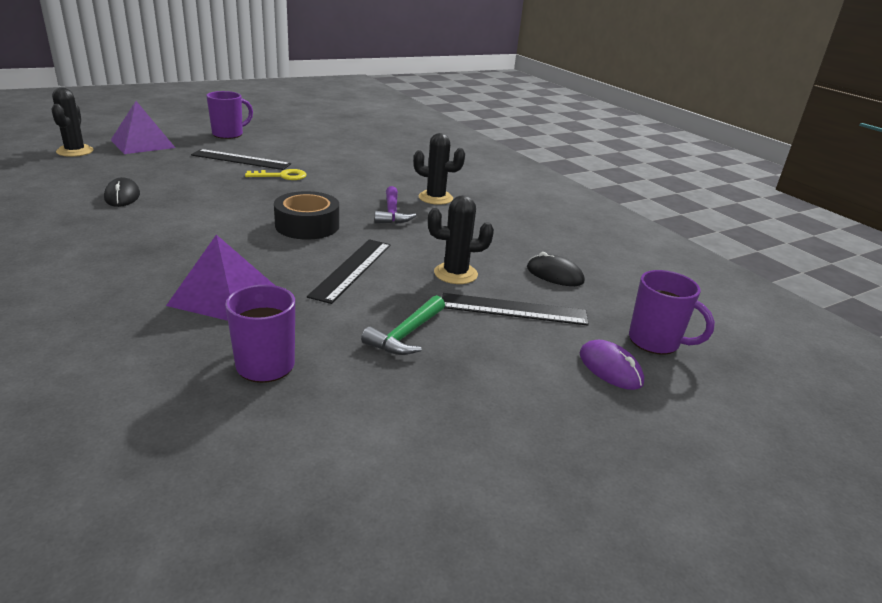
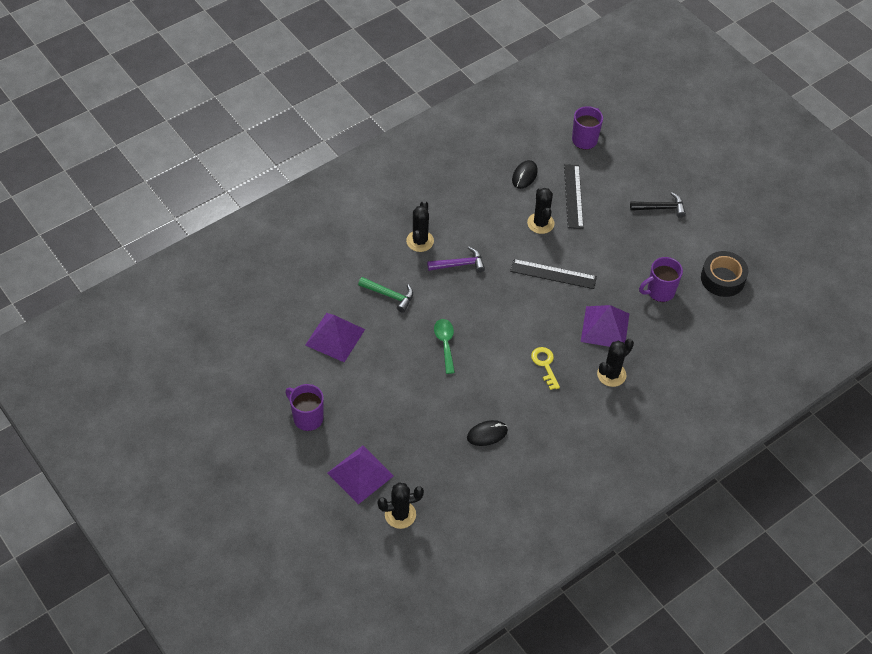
camera: 95 degrees left, 25 degrees up
(127, 286) = (611, 374): none -> black cactus
(241, 160) = (378, 386): black ruler -> none
(273, 192) = (445, 343): none -> green spoon
(281, 176) = (407, 347): yellow key -> yellow key (545, 365)
(307, 225) = (498, 309): black tape -> black tape (722, 278)
(316, 151) = (335, 337): none -> purple pyramid
(406, 334) = (614, 240): green hammer -> green hammer (389, 295)
(484, 406) = (661, 208): none -> black hammer
(610, 368) = (615, 160): purple mouse -> none

